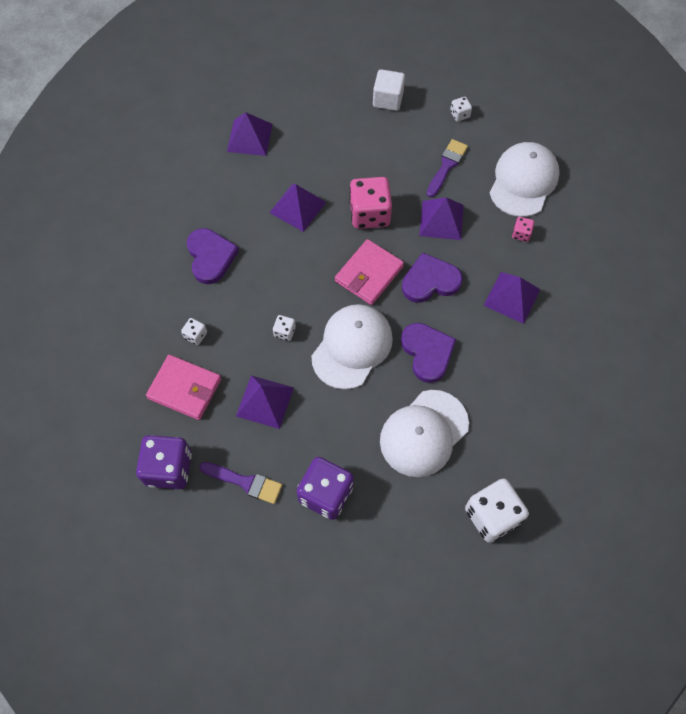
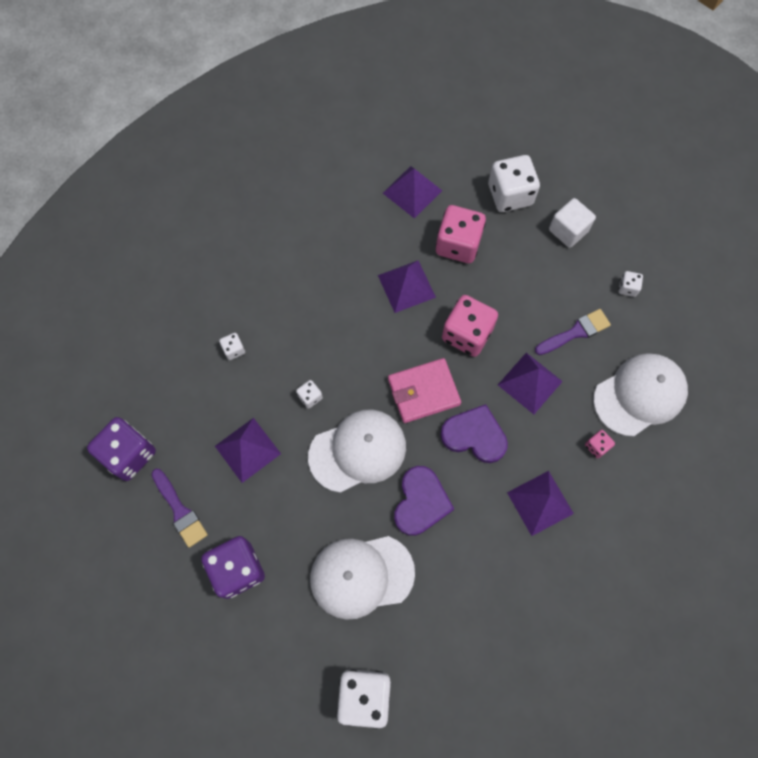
camera: 35 degrees right, 5 degrees up
(185, 388) = (191, 392): pink wallet -> none
(210, 257) = (297, 285): purple heart -> none
(314, 155) = (458, 244): none -> pink dice
(326, 98) = (510, 195): none -> white dice

